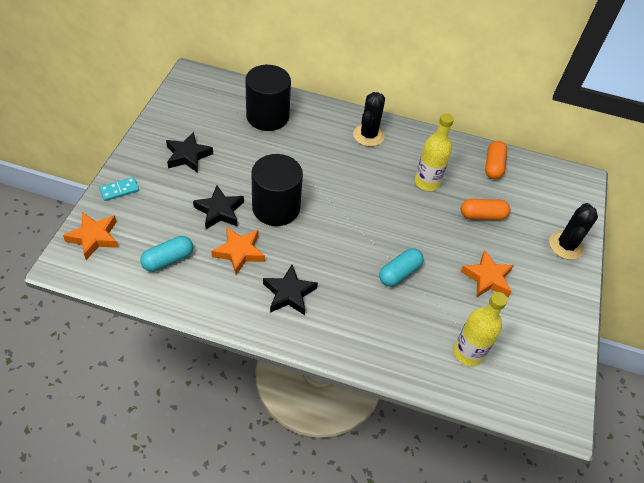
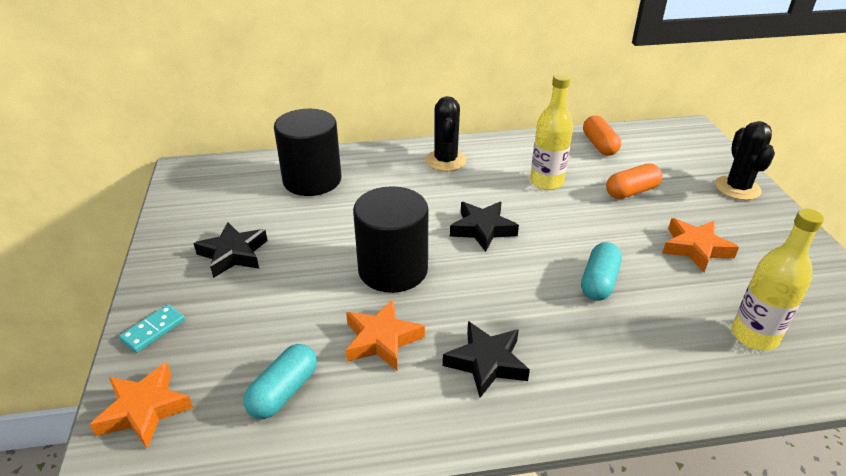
camera: 20 degrees left, 15 degrees down
(219, 211) = (319, 301): black star -> black star (482, 229)

